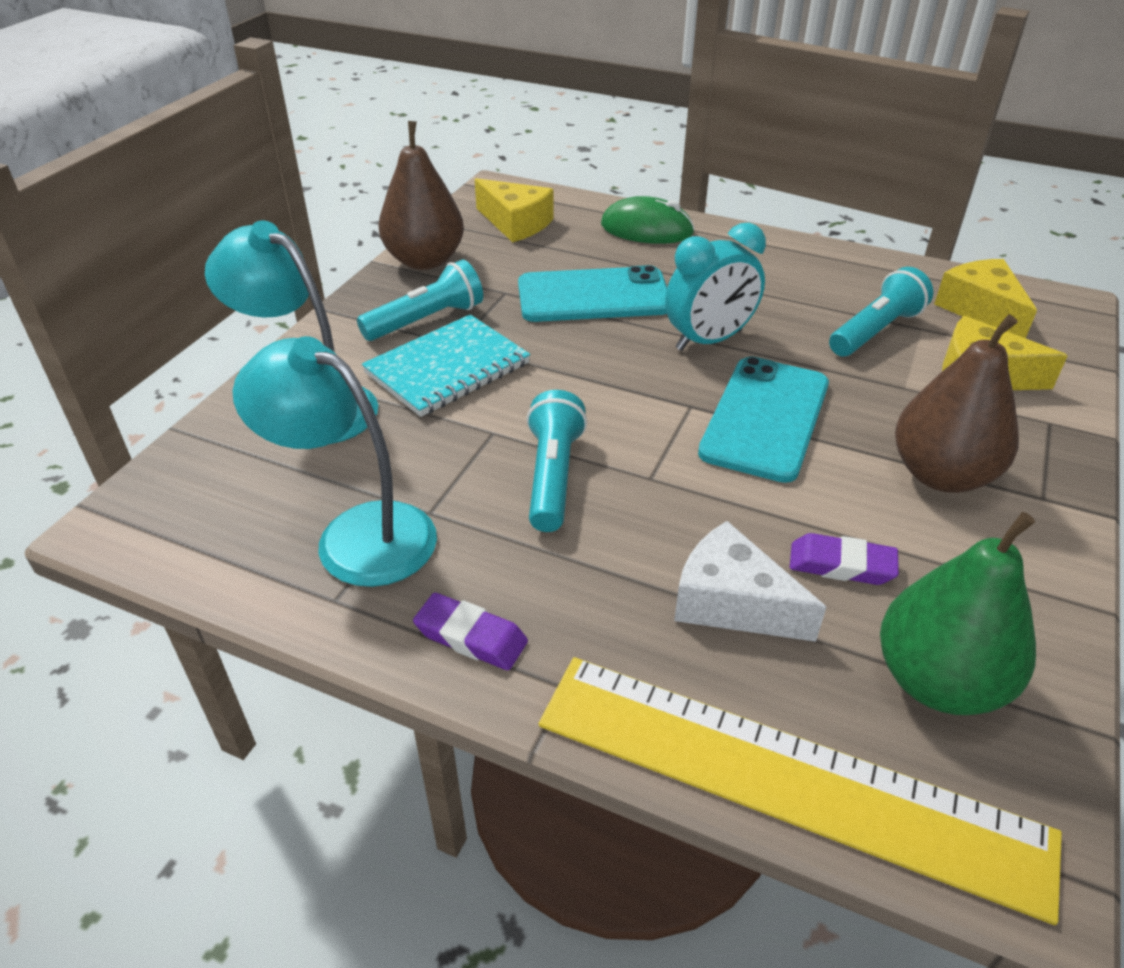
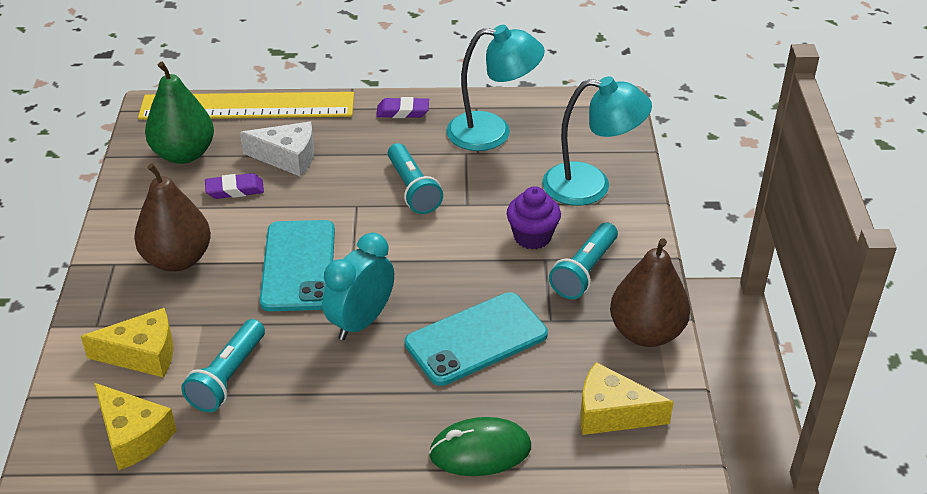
camera: 155 degrees right, 0 degrees up
(447, 368) = (532, 237): turquoise notebook -> purple cupcake

